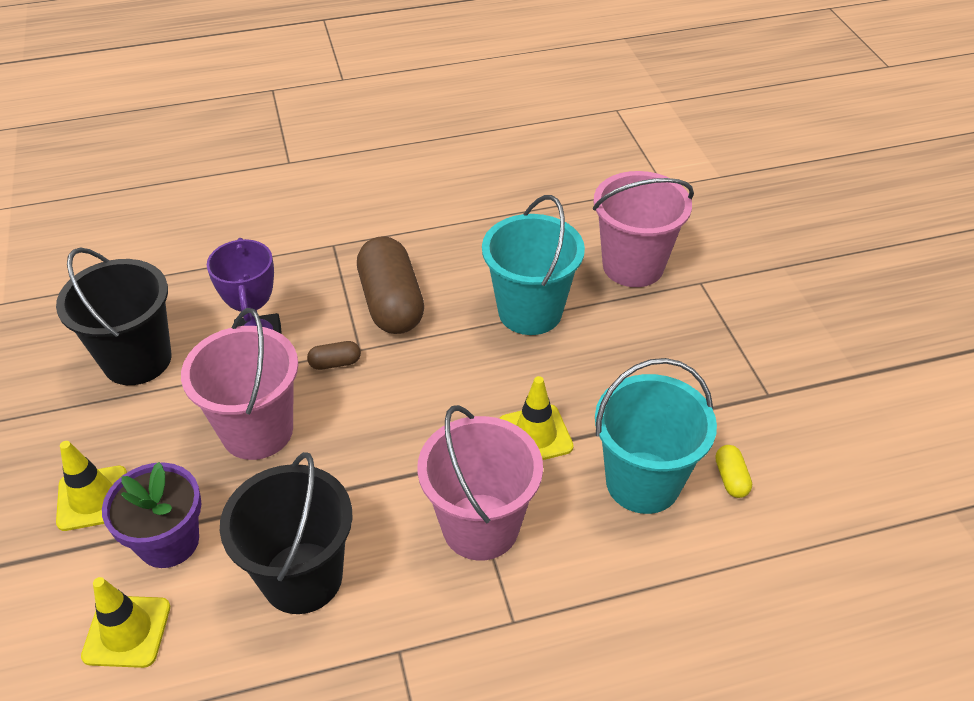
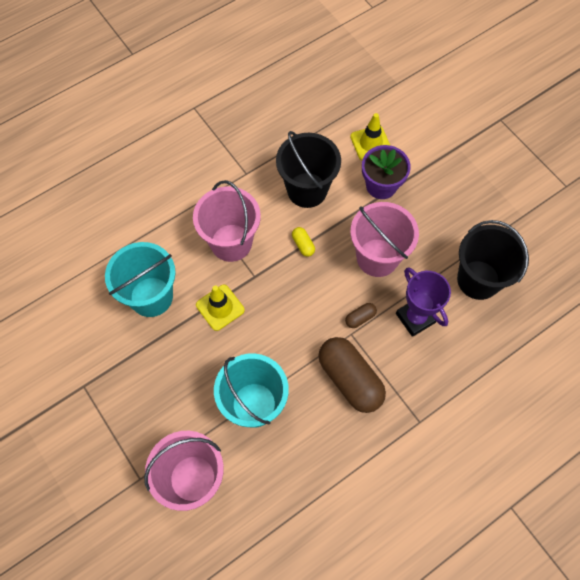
camera: 160 degrees right, 20 degrees up
(92, 498) = (434, 193): yellow traffic cone -> none
(731, 478) = (102, 315): yellow capsule -> yellow capsule (303, 245)

